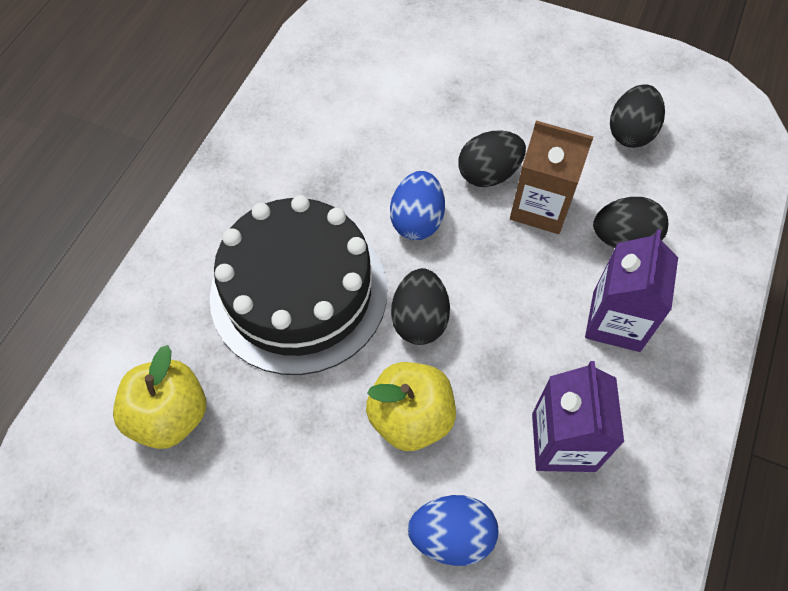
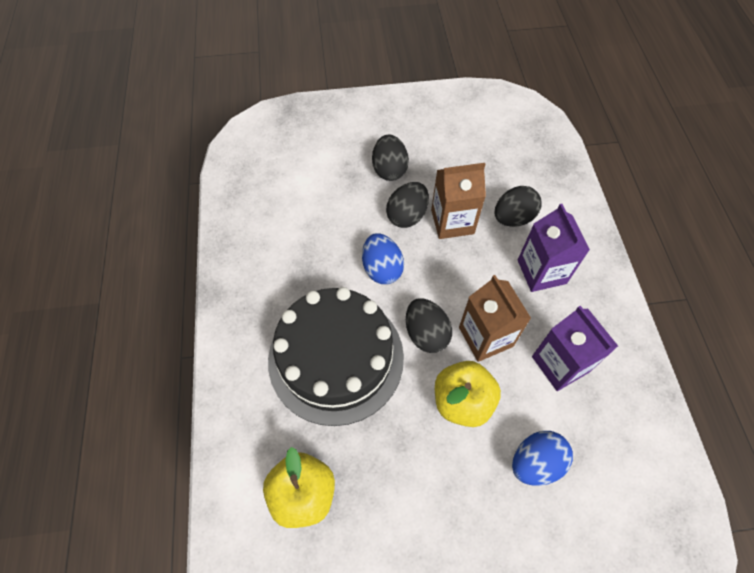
camera: 30 degrees left, 0 degrees up
(490, 360) = (485, 337): none -> brown carton
(630, 132) = (474, 148): black egg -> black egg (389, 169)

